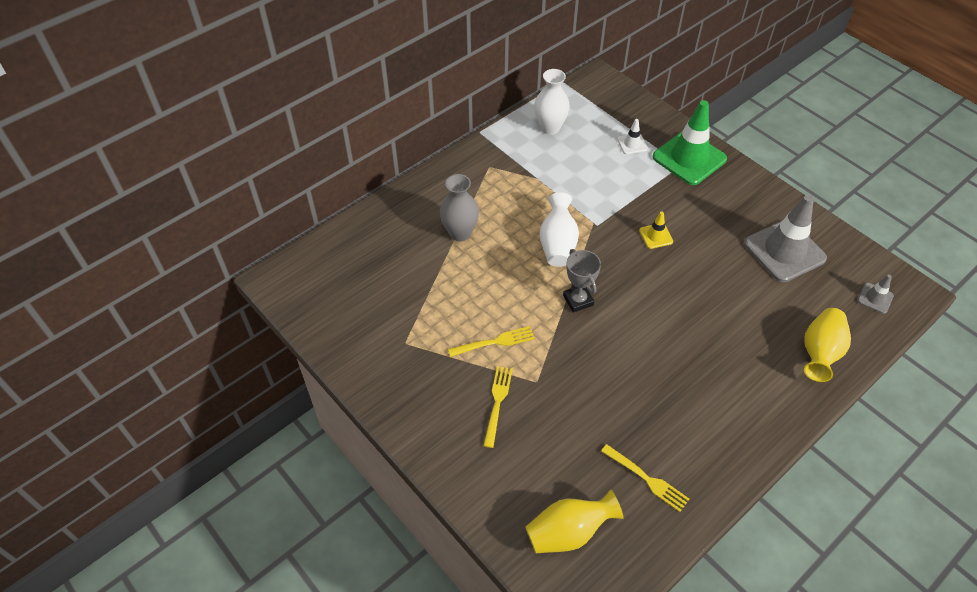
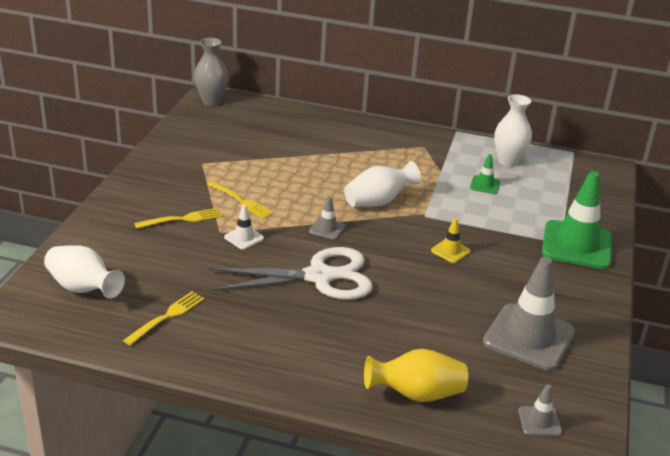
camera: 55 degrees right, 20 degrees down
(460, 233) = (336, 154): grey vase -> grey vase (211, 101)
(569, 532) = (83, 288): yellow vase -> white vase
(575, 162) = (485, 185): none -> green traffic cone
(578, 300) = (327, 229): grey trophy -> grey traffic cone
(632, 144) = (549, 208): white traffic cone -> white traffic cone (244, 238)
(645, 340) = (320, 277): none -> white scissors
(647, 479) = (167, 317): yellow fork -> yellow fork turned 150 degrees counterclockwise

